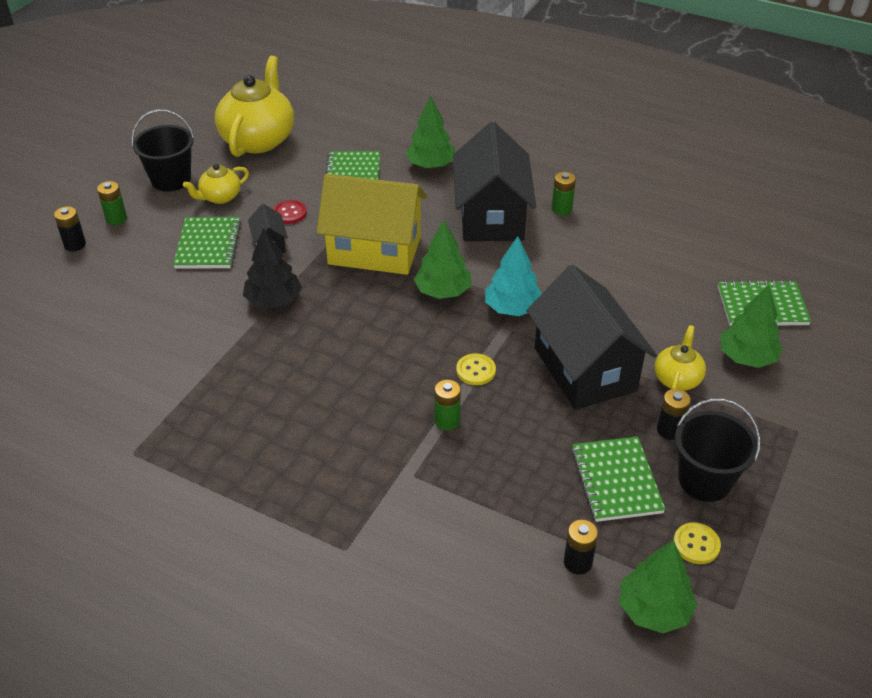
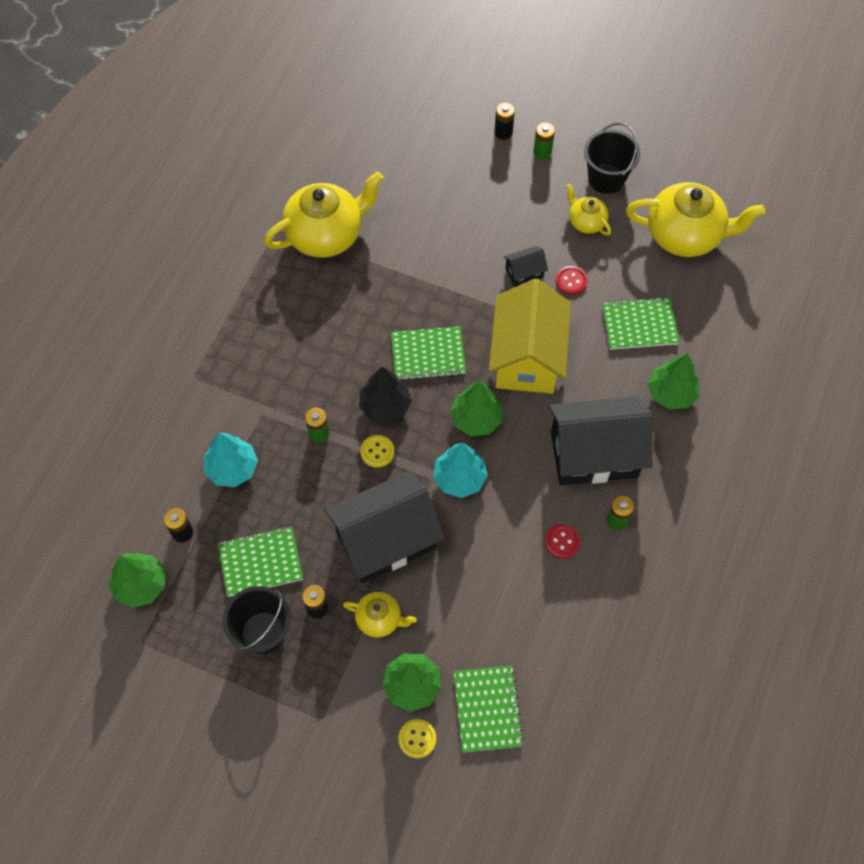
camera: 85 degrees right, 20 degrees up
(160, 403) = (326, 234): none -> yellow teapot
(208, 245) = (516, 227): green notebook -> green notebook (428, 355)
(273, 300) = (449, 289): black tree -> black tree (385, 406)
(488, 507) = (232, 468): none -> turquoise tree
(584, 244) = (562, 542): none -> red button
(696, 544) = (199, 620): yellow button -> yellow button (417, 739)

